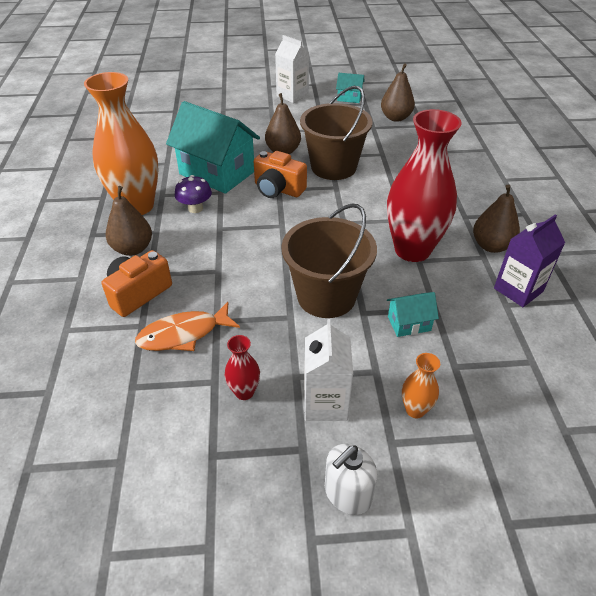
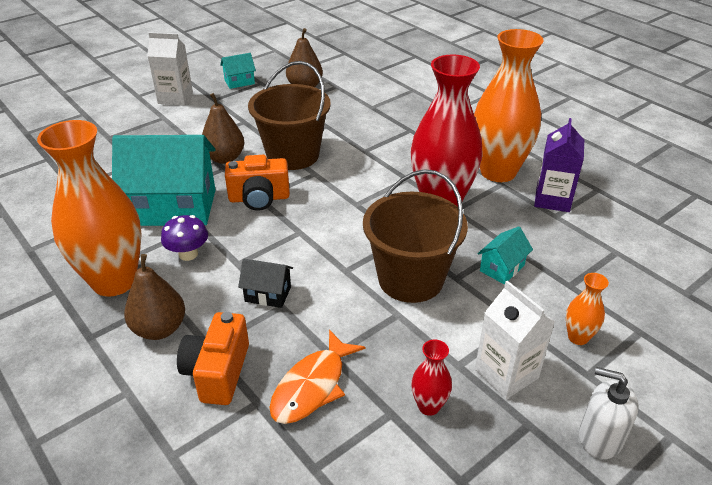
camera: 35 degrees left, 5 degrees down
(217, 258) = (268, 294): none -> black house
(347, 493) = (600, 437): white soap dispenser -> white soap dispenser turned 105 degrees clockwise
(491, 246) = (498, 172): brown pear -> orange vase

